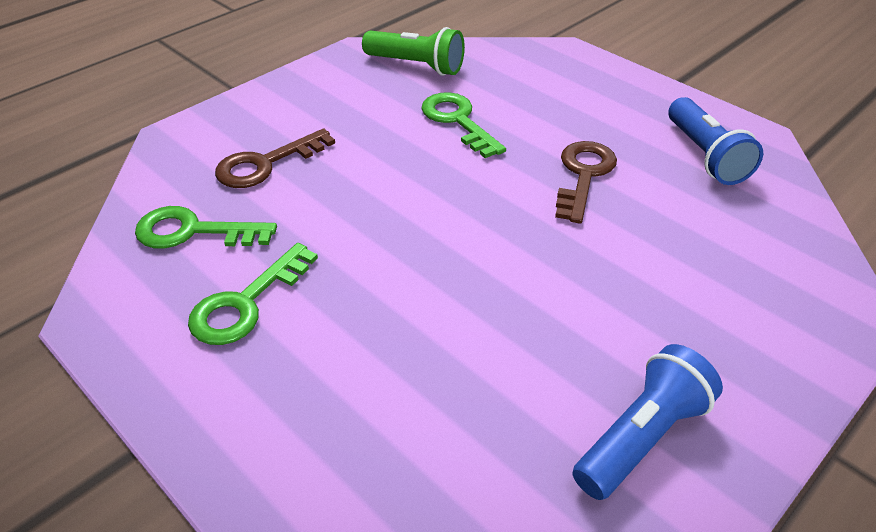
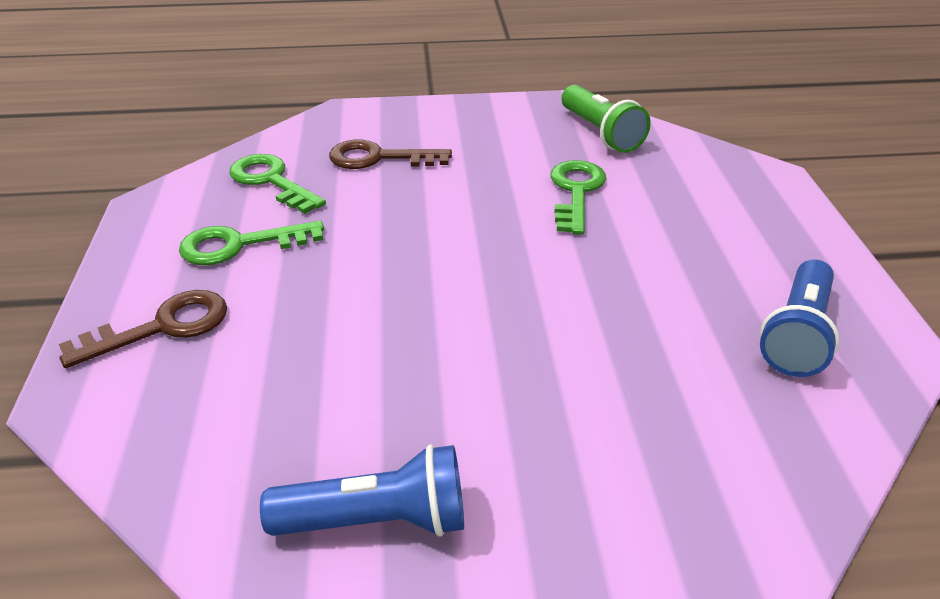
camera: 40 degrees right, 5 degrees down
(583, 175) = (633, 288): brown key -> brown key (162, 327)

